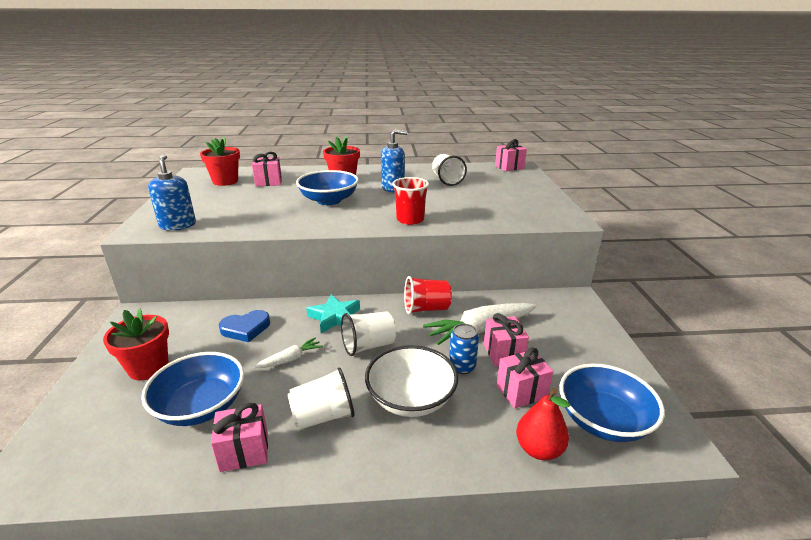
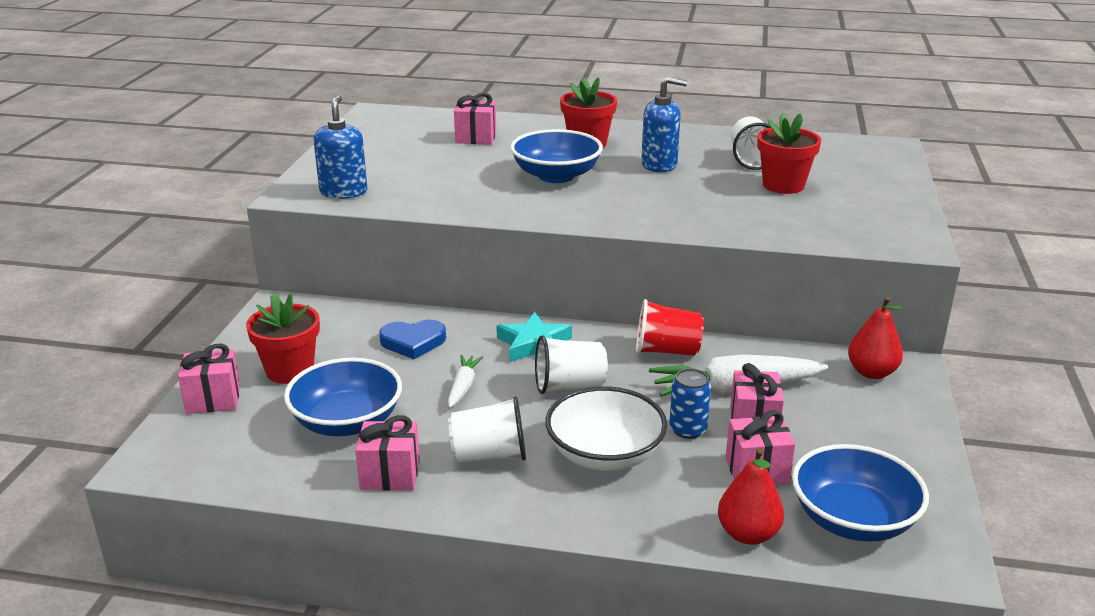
camera: 15 degrees right, 0 degrees up
(225, 181) = (414, 131): red flower pot -> red flower pot (783, 185)
(290, 359) = (463, 387): white carrot -> white carrot turned 60 degrees counterclockwise
(410, 220) = (665, 218): red cup -> none
(509, 167) = (869, 146): pink gift -> pink gift (213, 399)
(558, 305) = (871, 372): none -> red pear

